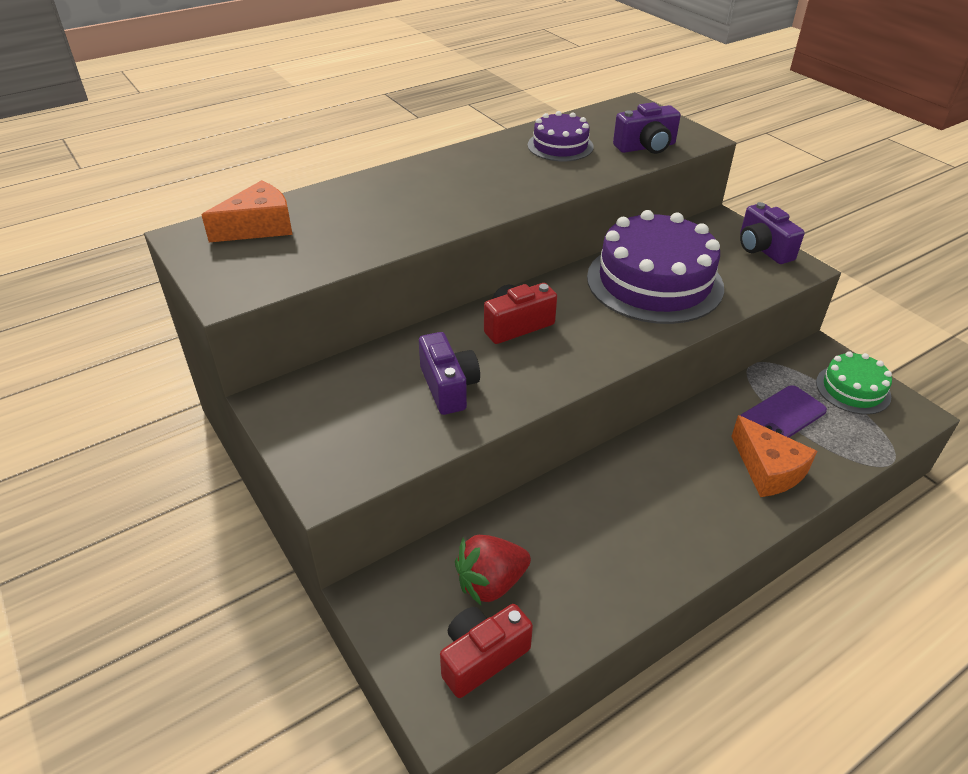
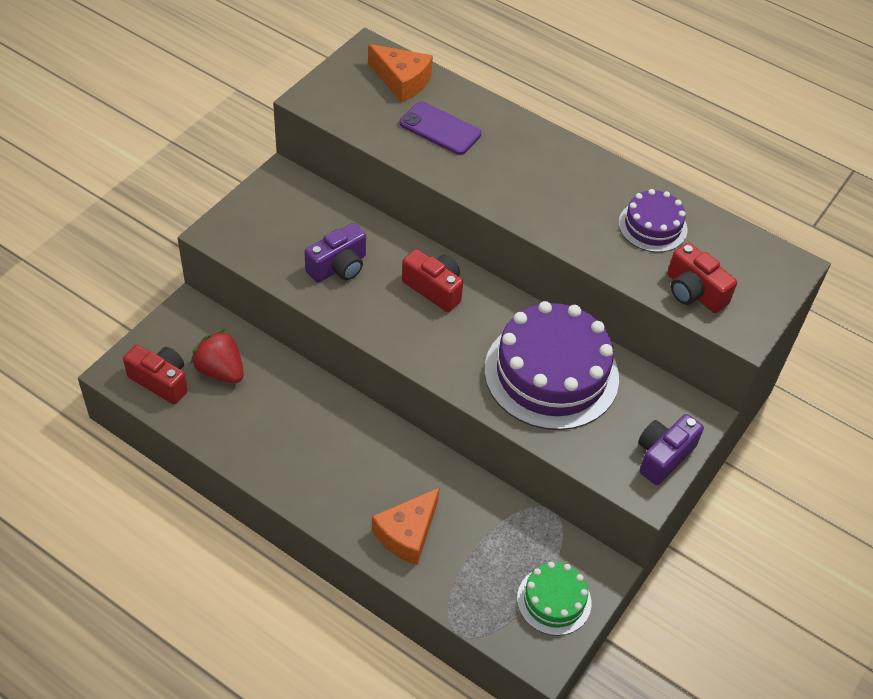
camera: 65 degrees right, 10 degrees up
(646, 147) = (693, 292): purple camera -> red camera
(782, 416) = (484, 540): purple phone -> purple phone (440, 129)

